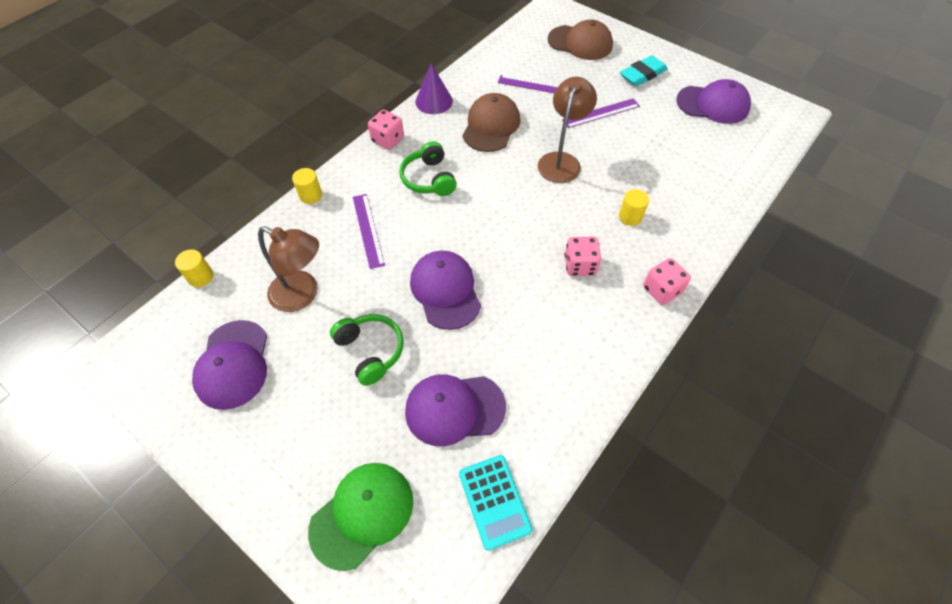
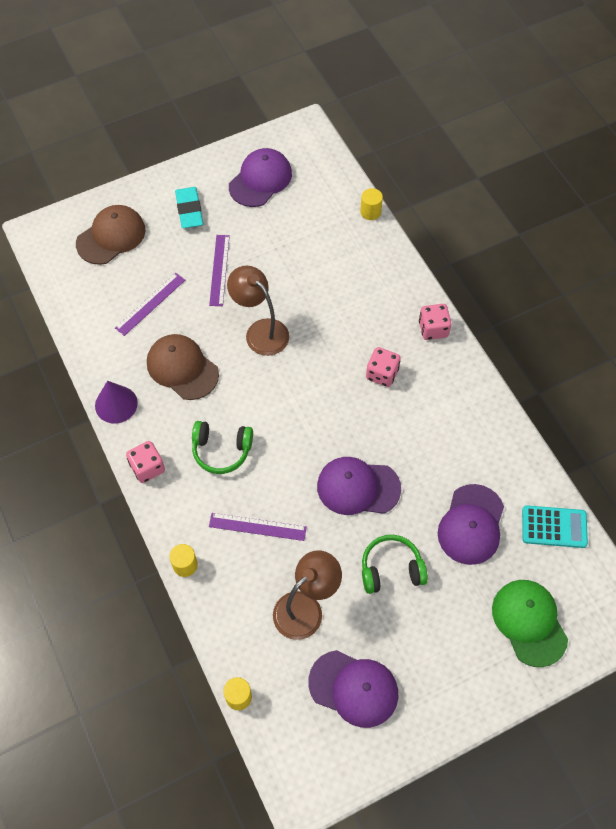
camera: 65 degrees left, 5 degrees up
(630, 217) = (351, 312): yellow cylinder -> yellow cylinder (370, 212)

